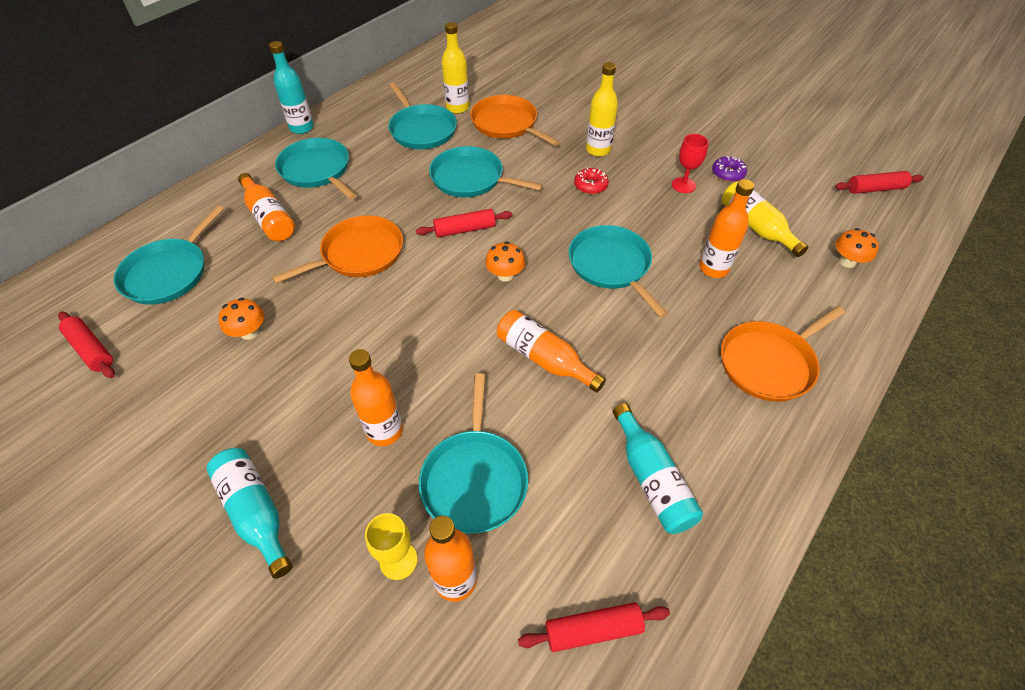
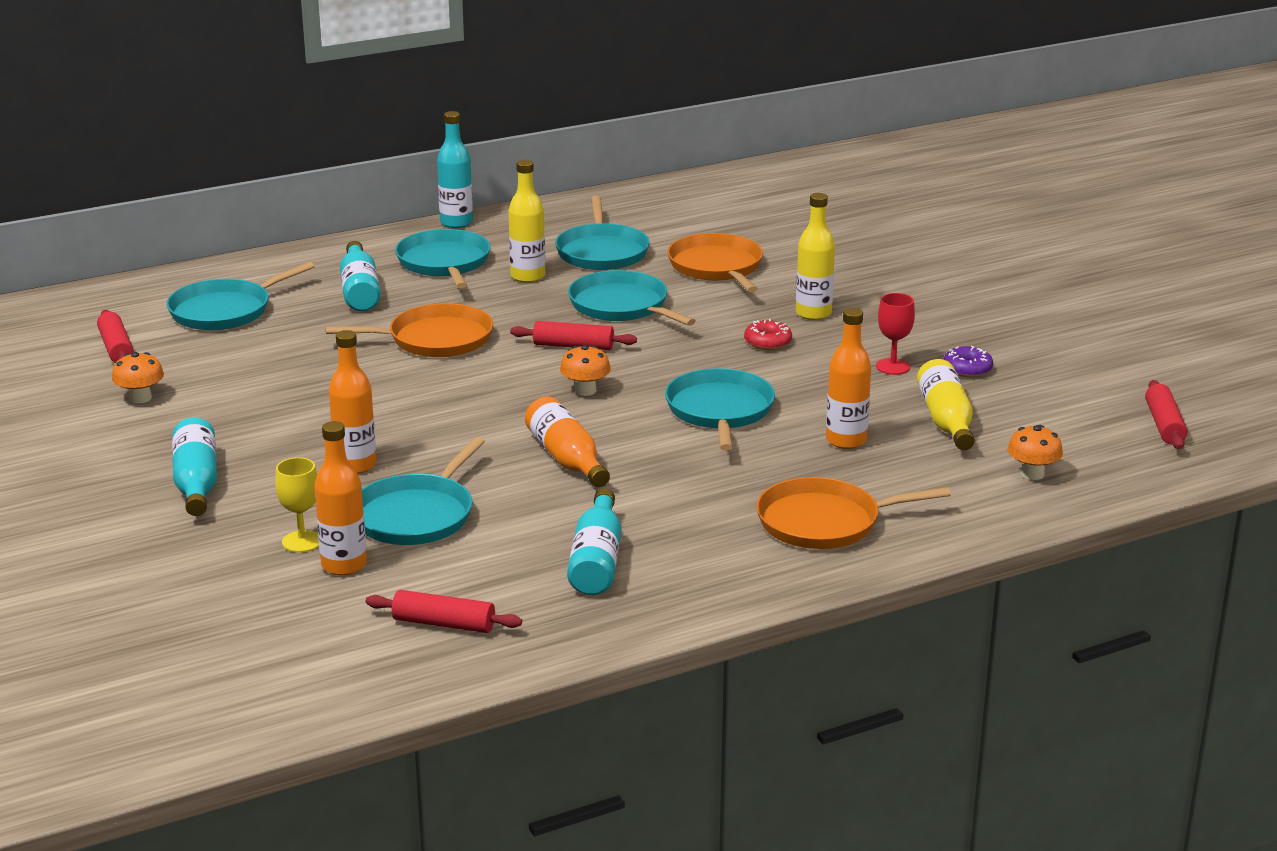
camera: 25 degrees right, 25 degrees down
(249, 332) = (274, 370): orange mushroom -> orange mushroom (140, 398)
(269, 217) = (360, 291): orange bottle -> turquoise bottle
(457, 108) = (667, 240): yellow bottle -> yellow bottle (528, 276)
(875, 189) = (1164, 425): red rolling pin -> red rolling pin turned 75 degrees clockwise

